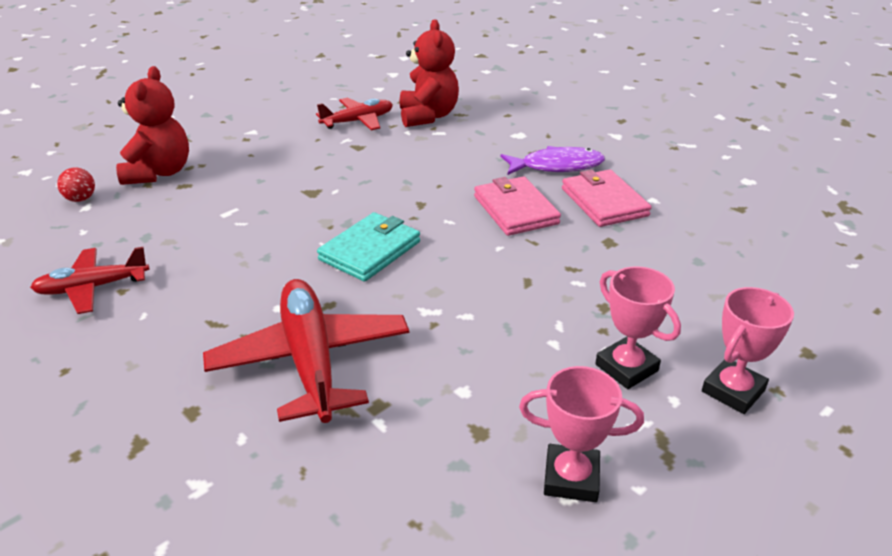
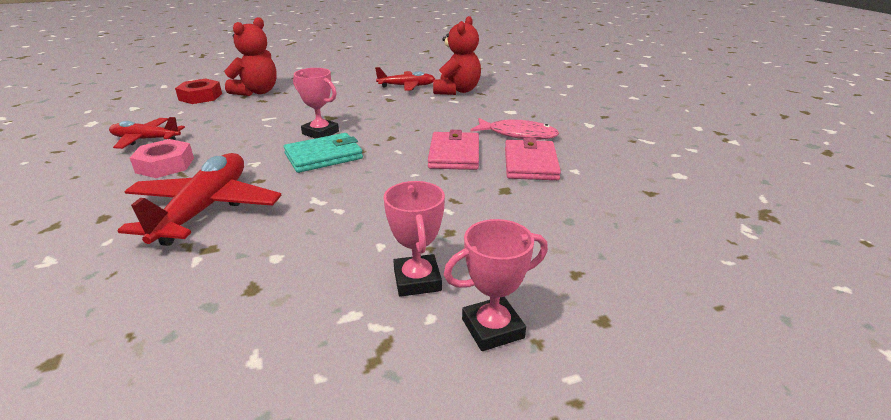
camera: 25 degrees right, 5 degrees down
(81, 199) = (200, 97): red ball -> red nut
(176, 318) = (165, 165): none -> pink nut
(557, 166) = (518, 134): purple fish -> pink fish
(571, 478) = (275, 347): pink trophy -> pink trophy (320, 133)

